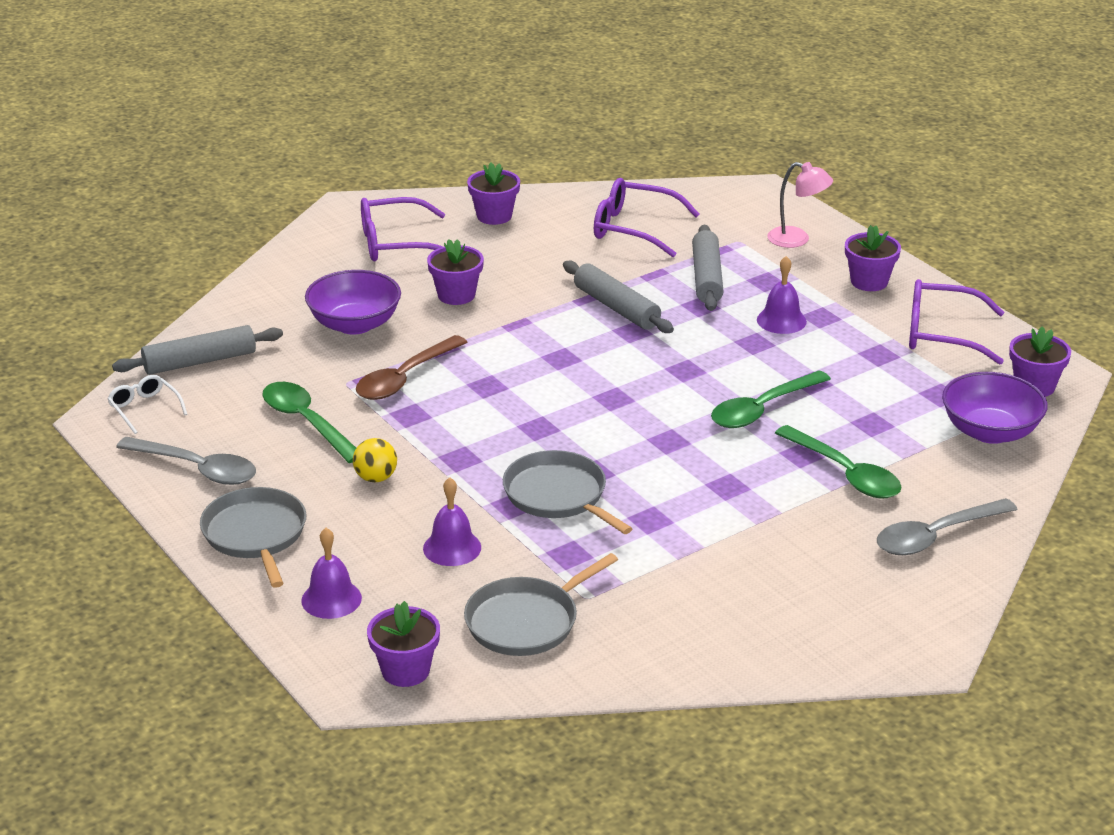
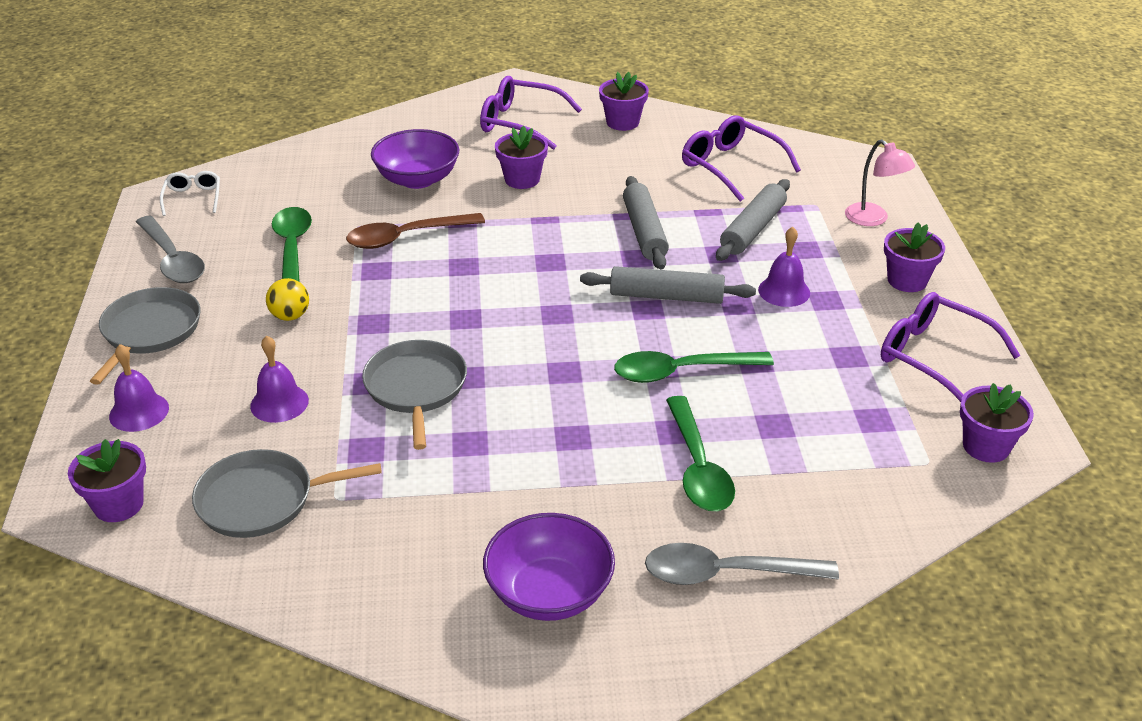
camera: 30 degrees right, 5 degrees up
(200, 361) = (273, 173): grey rolling pin -> grey rolling pin (666, 296)
(990, 431) = (891, 479): purple bowl -> purple bowl (549, 592)

